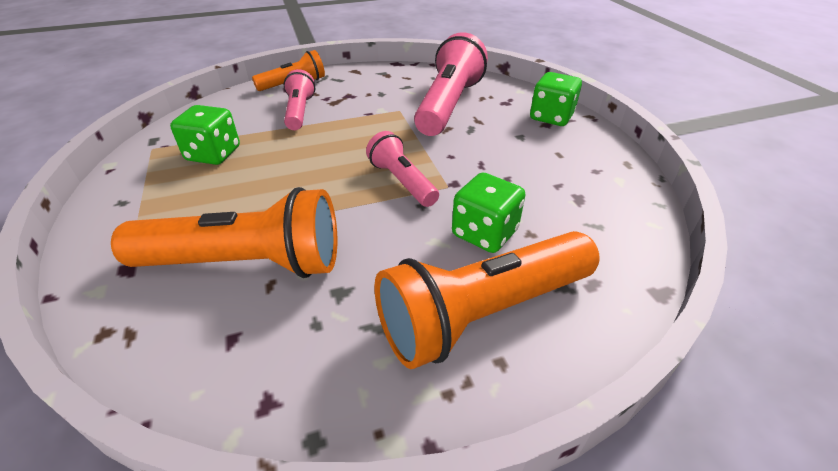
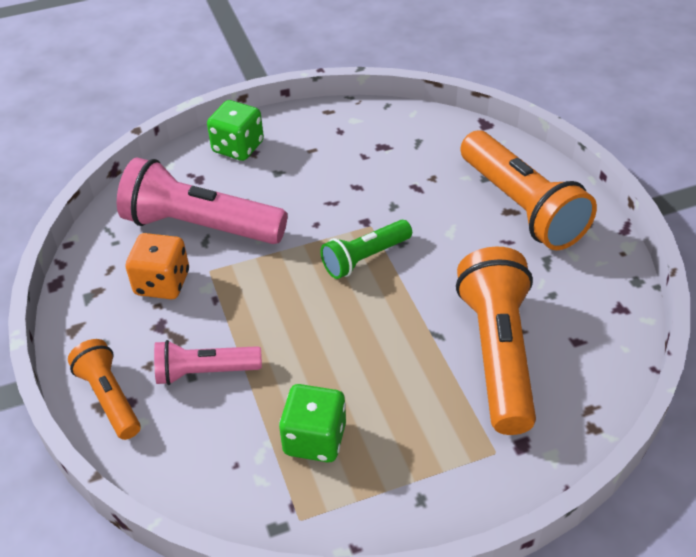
camera: 90 degrees left, 5 degrees up
(389, 94) = (162, 283): none -> orange dice
(402, 181) = (365, 258): pink flashlight -> green flashlight
(484, 233) = (436, 203): green dice -> none

